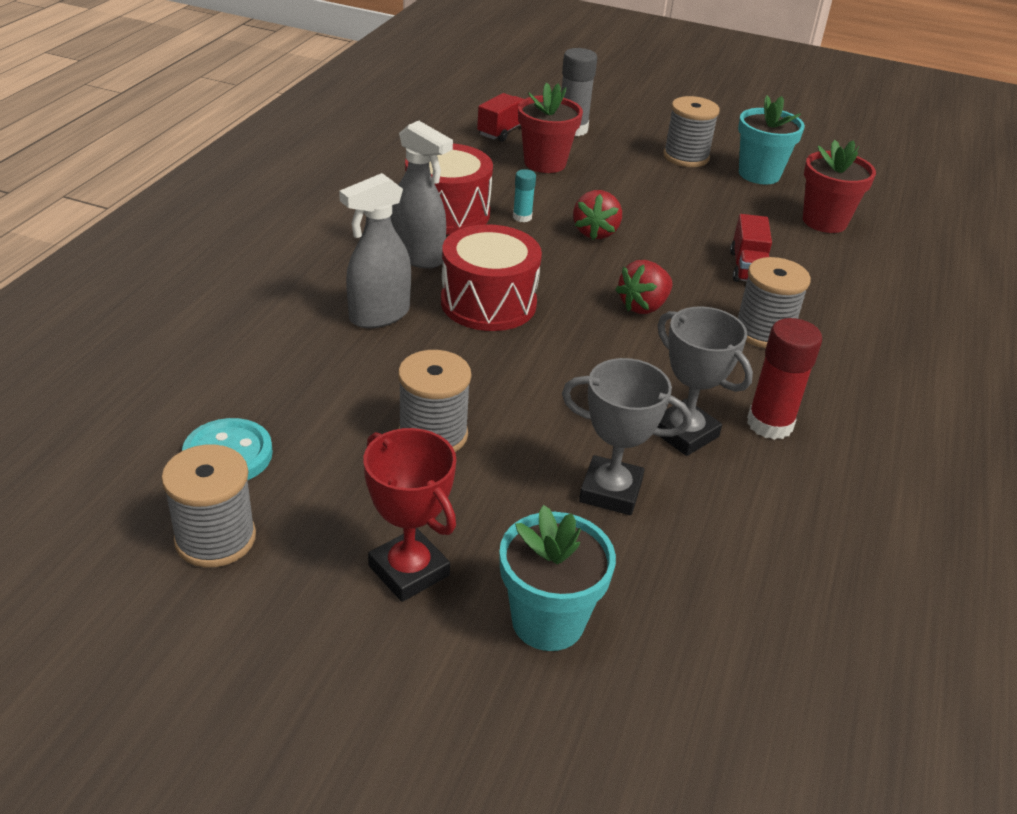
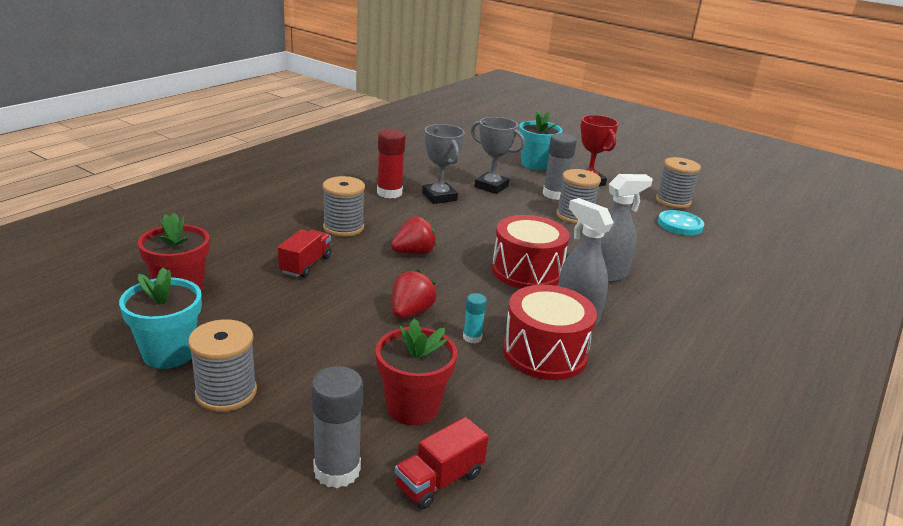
camera: 165 degrees left, 10 degrees down
(479, 496) = (554, 194): none -> grey glue stick

